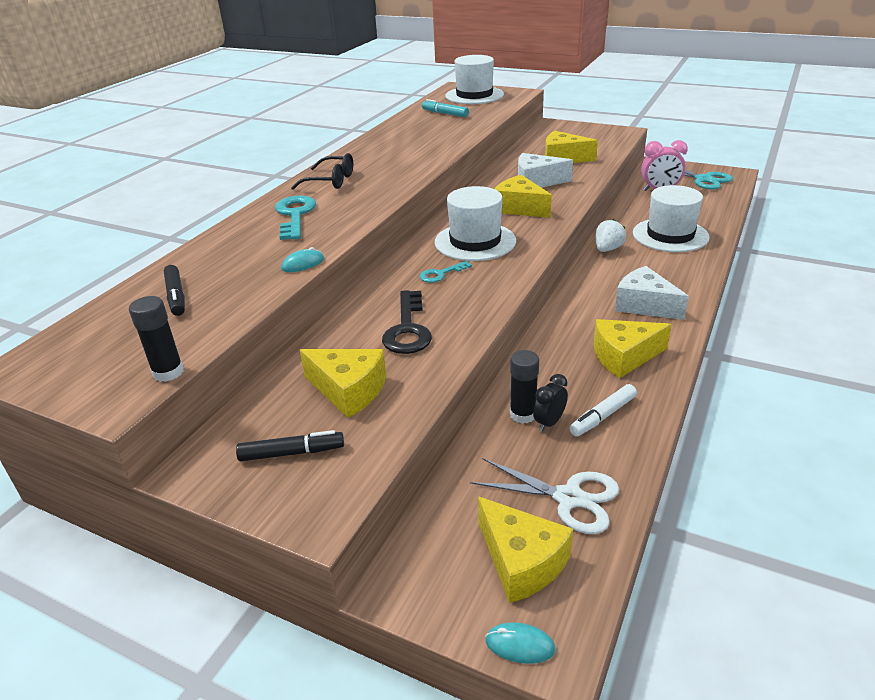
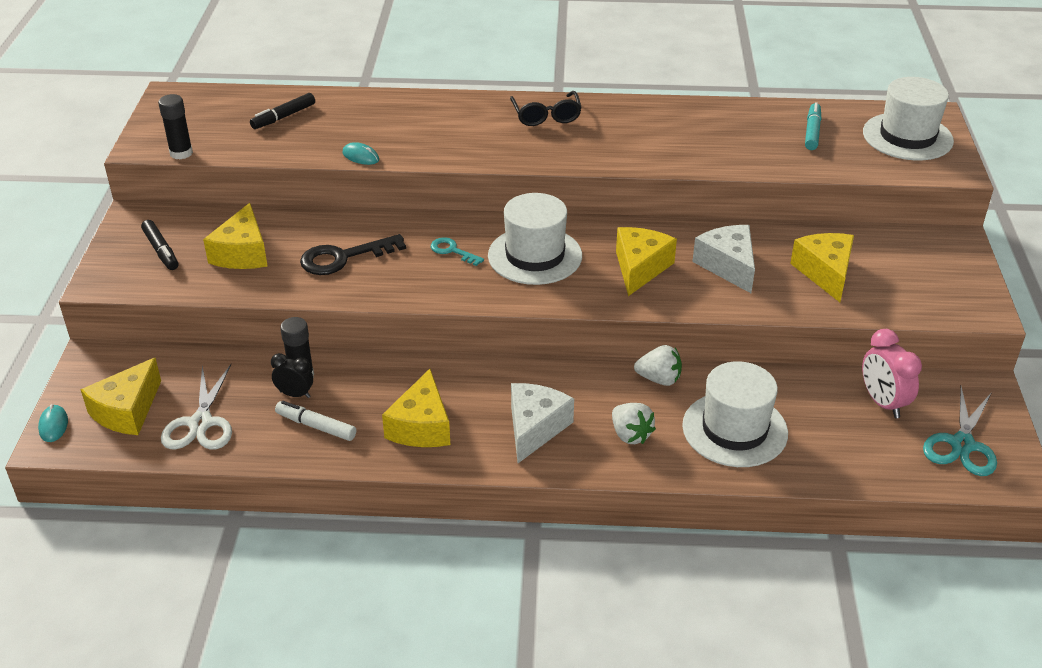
camera: 65 degrees right, 5 degrees up
(295, 215) = (454, 121): turquoise key -> none
(624, 357) = (421, 426): yellow cheese -> yellow cheese turned 135 degrees counterclockwise
(664, 270) = (630, 435): none -> white strawberry

